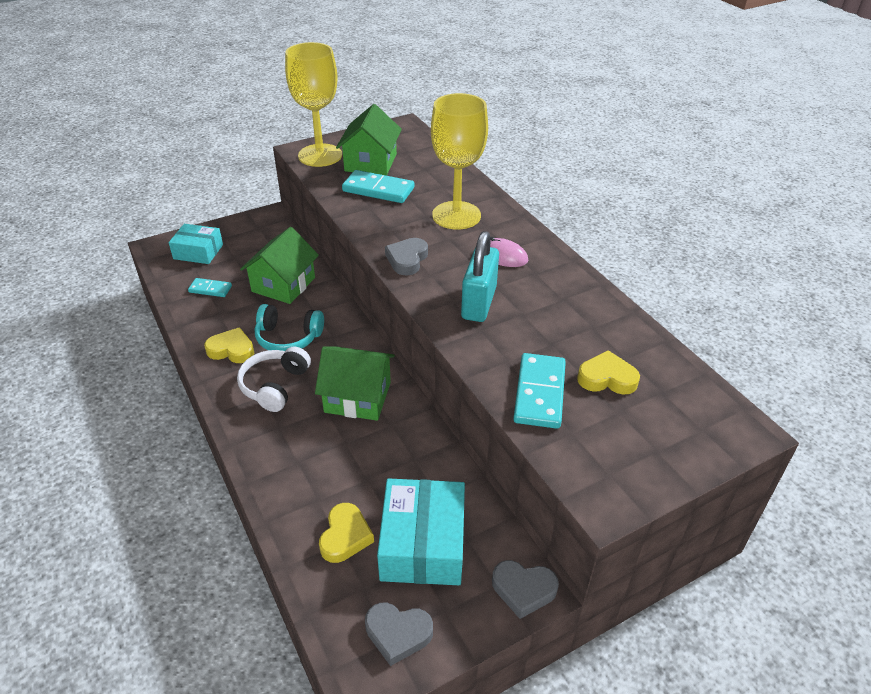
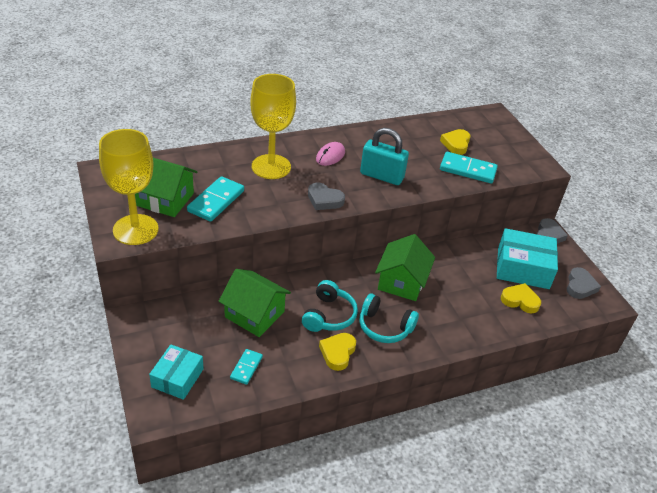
camera: 85 degrees left, 0 degrees up
(274, 385) = (384, 327): white headphones -> turquoise headphones

